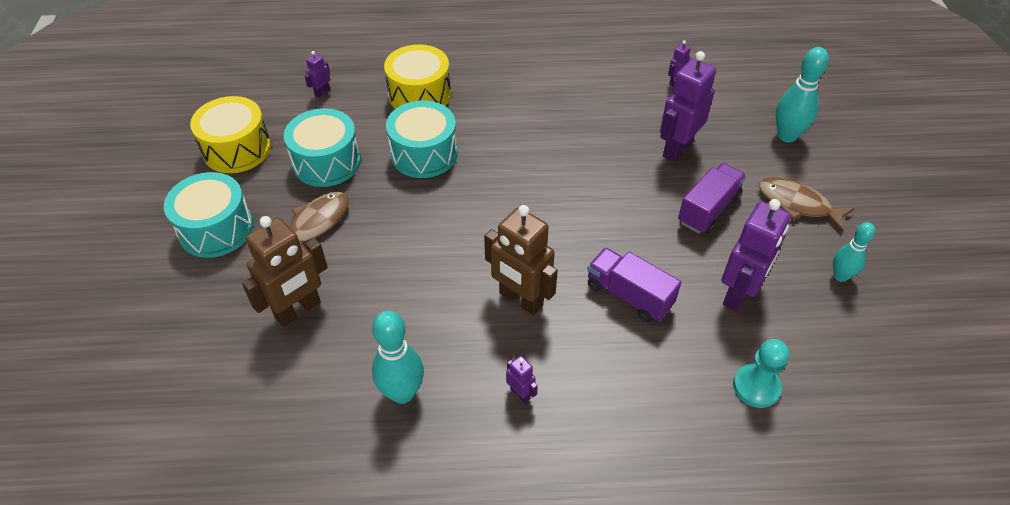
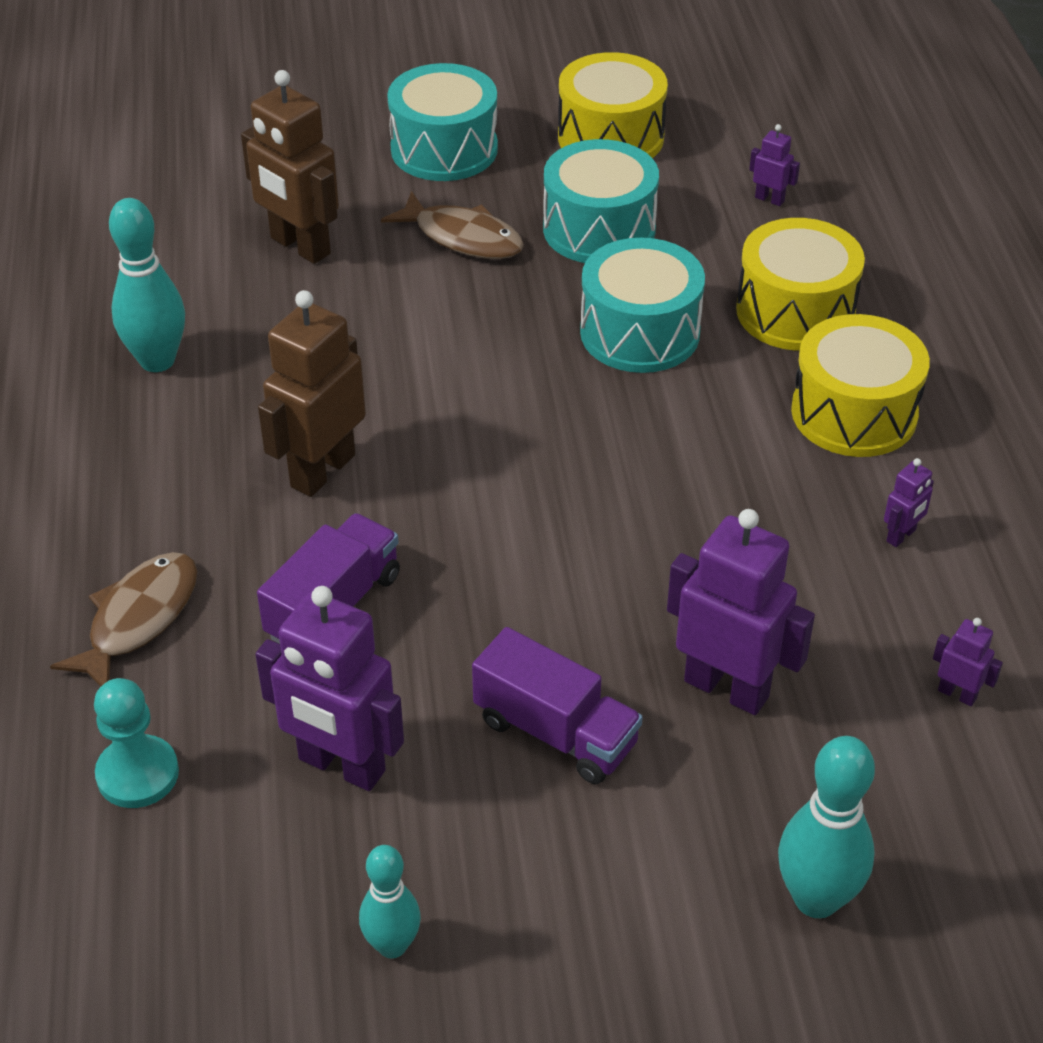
camera: 85 degrees right, 5 degrees down
(499, 85) = (854, 413): none -> yellow drum
(520, 394) = (147, 479): purple robot -> purple robot (901, 536)
(797, 204) = (591, 893): brown fish -> brown fish (139, 619)

